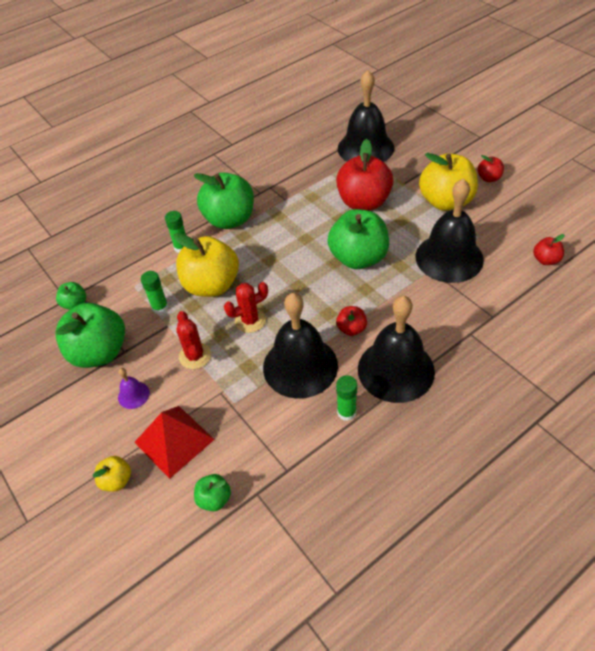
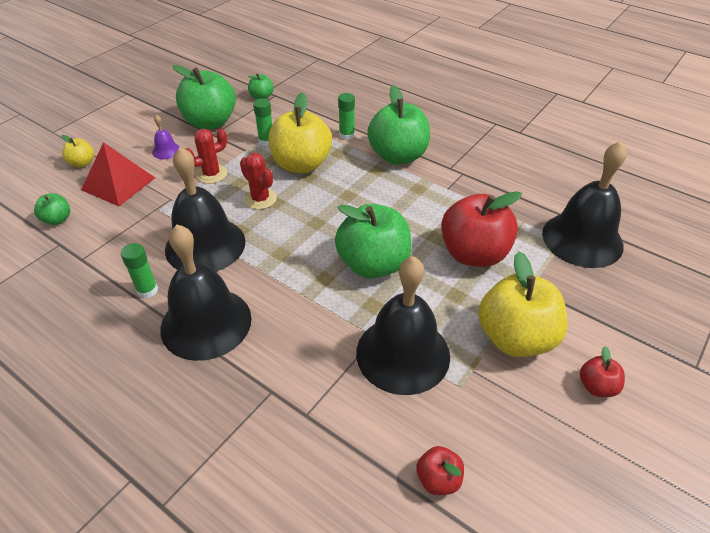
camera: 70 degrees right, 5 degrees down
(351, 329) = (261, 276): red apple -> none

